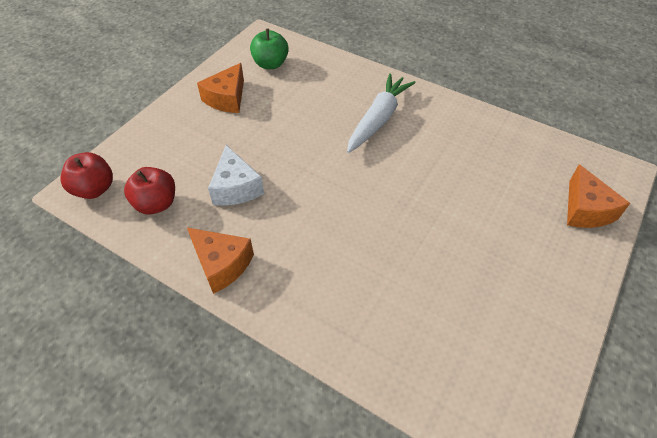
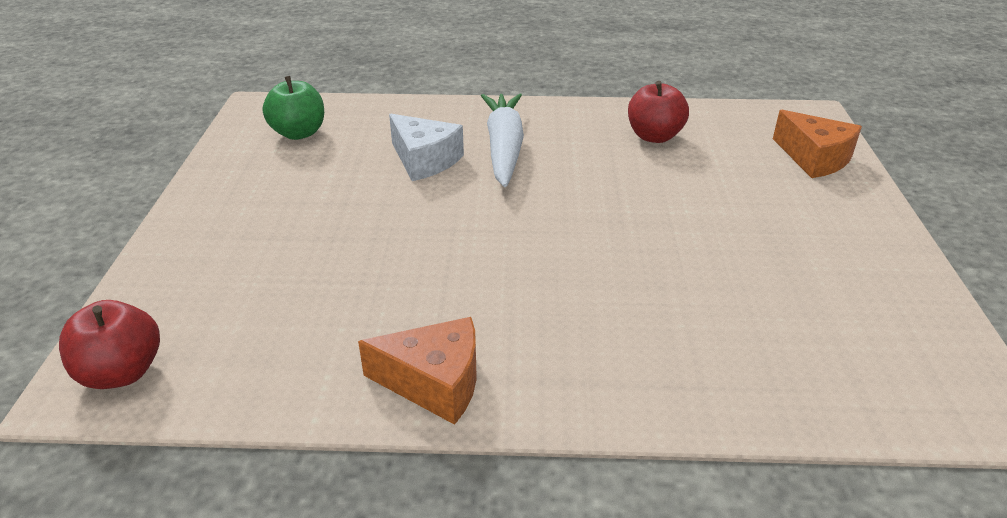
camera: 30 degrees left, 15 degrees down
(156, 204) = (257, 350): red apple -> red apple (654, 136)
(227, 98) = (264, 188): orange cheese -> none
(236, 188) = (372, 284): white cheese -> white cheese (424, 160)

